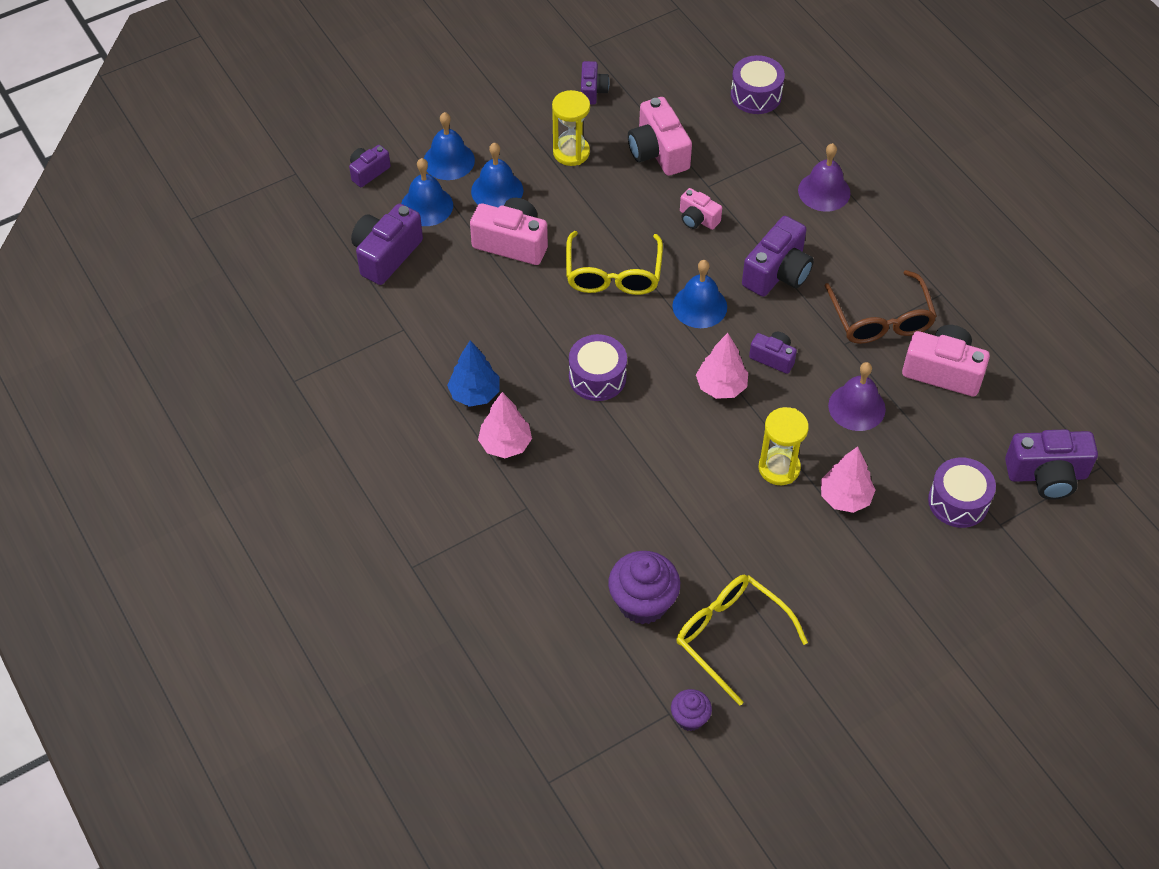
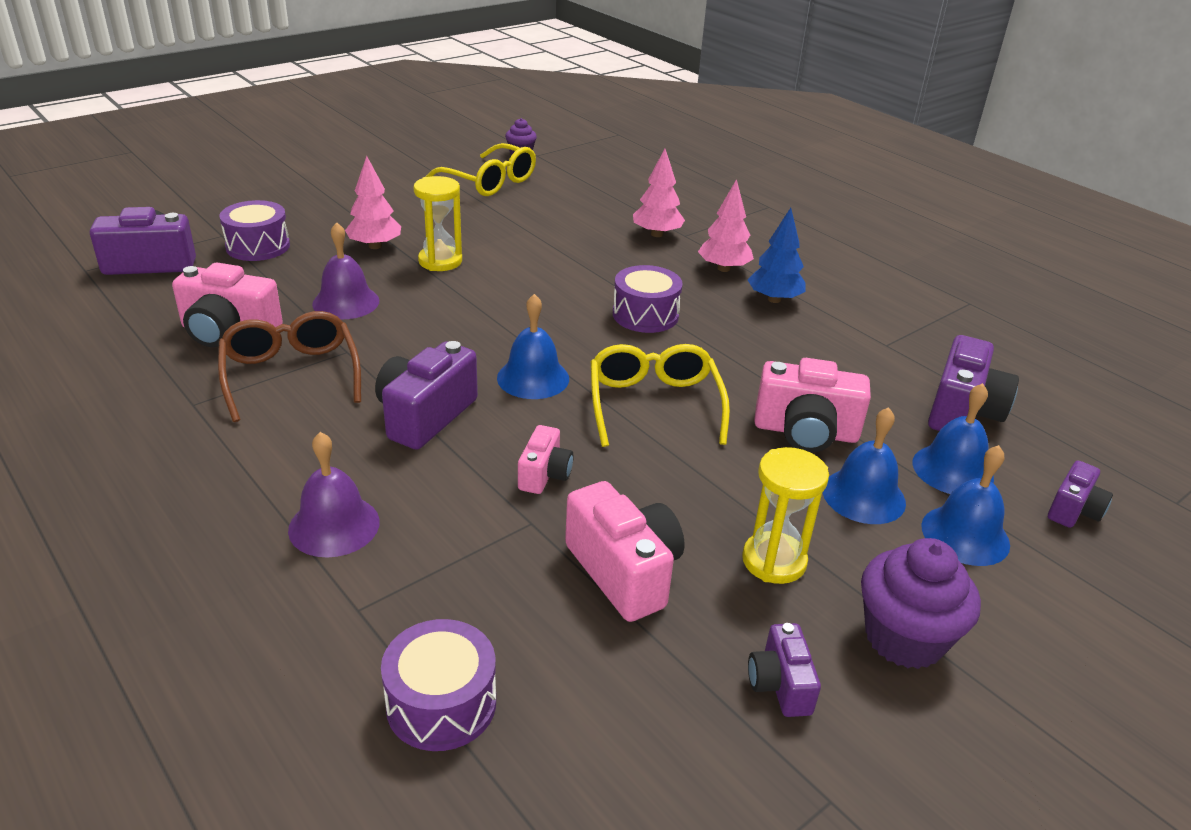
camera: 170 degrees right, 20 degrees down
(643, 602) = (565, 194): purple cupcake -> purple cupcake (904, 638)
(697, 219) = (544, 474): pink camera -> pink camera turned 75 degrees clockwise
(721, 387) = (502, 312): pink tree -> pink tree (657, 234)
(773, 358) = (439, 336): purple camera -> none

